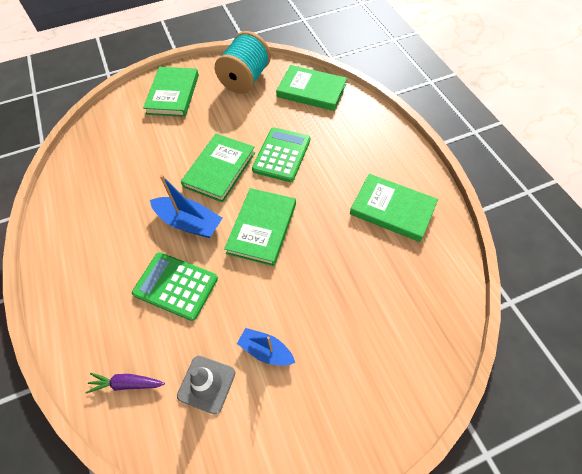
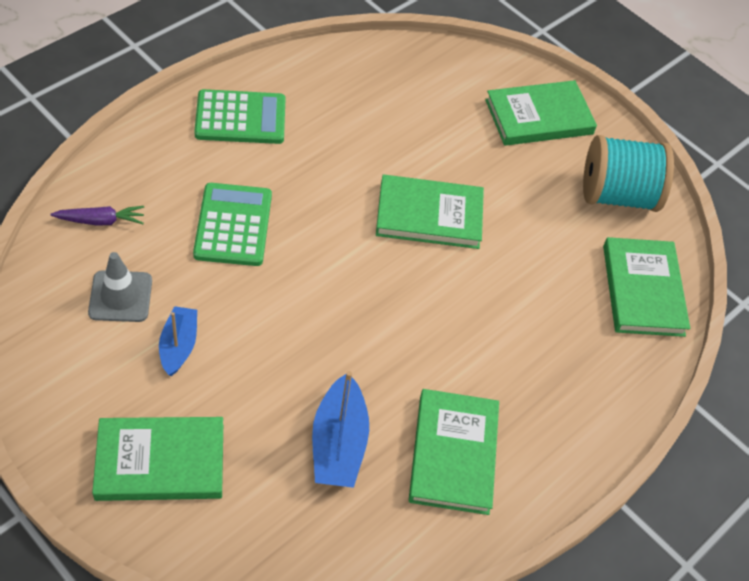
camera: 60 degrees right, 5 degrees down
(127, 384) = (100, 221): purple carrot -> purple carrot turned 105 degrees clockwise
(189, 223) = (328, 209): blue boat -> blue boat (338, 443)
(262, 228) = (352, 293): green book -> green book (160, 461)
(282, 155) = (490, 283): green calculator -> green calculator (240, 118)

